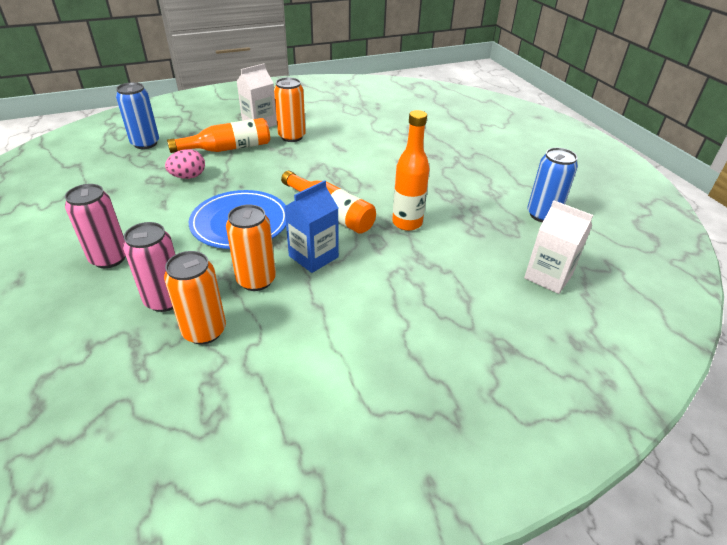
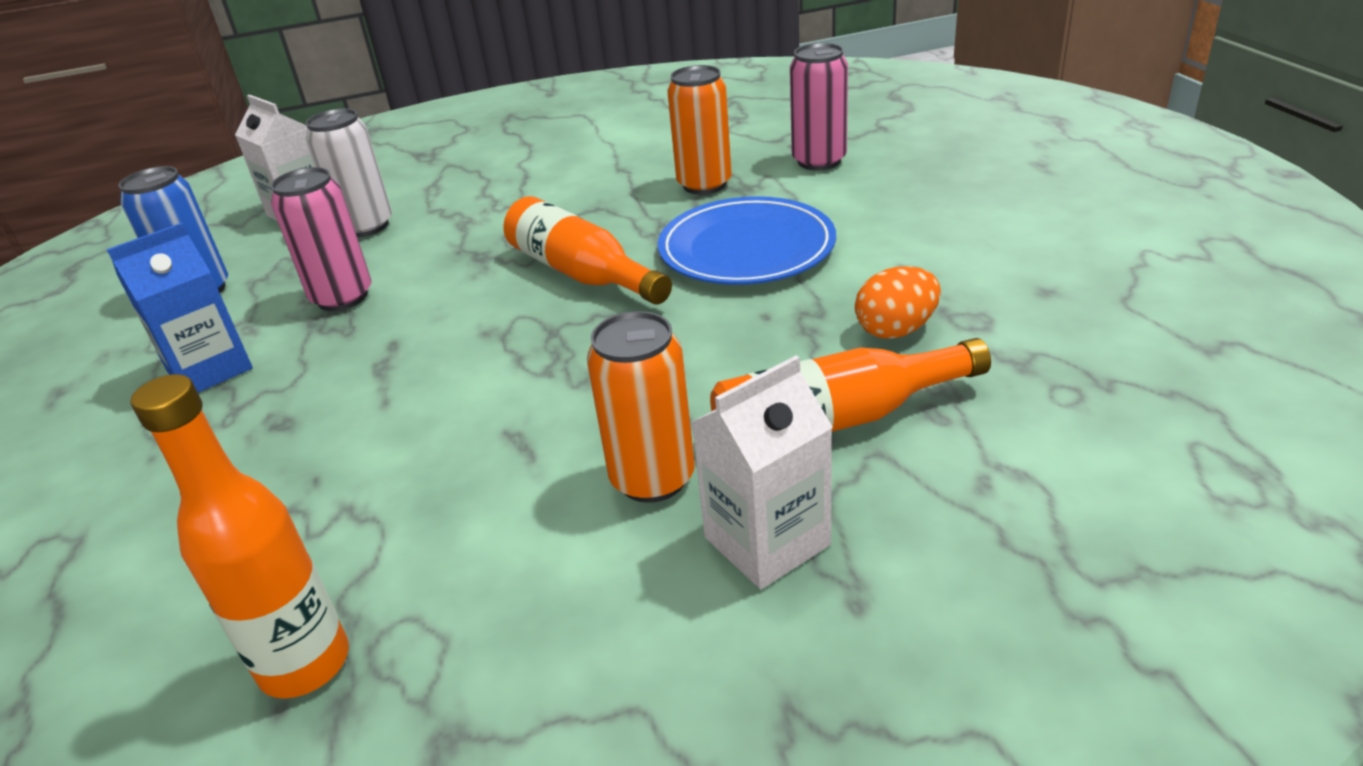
camera: 170 degrees left, 5 degrees down
(109, 258) = (934, 192): pink can -> pink can (342, 297)
(145, 143) = (1095, 428): blue can -> none
(188, 177) = (896, 330): pink egg -> orange egg
(204, 331) = (757, 143): orange can -> none
(313, 256) = (622, 213): blue carton -> blue carton (209, 369)
(407, 223) = (452, 265): orange bottle -> orange bottle (305, 664)
(485, 258) = (366, 226): none -> white can

